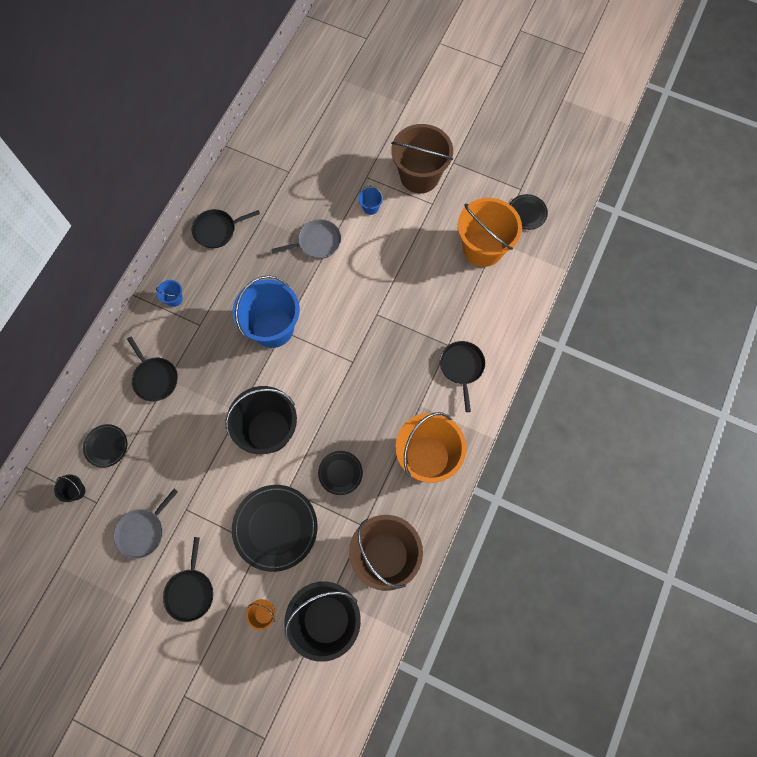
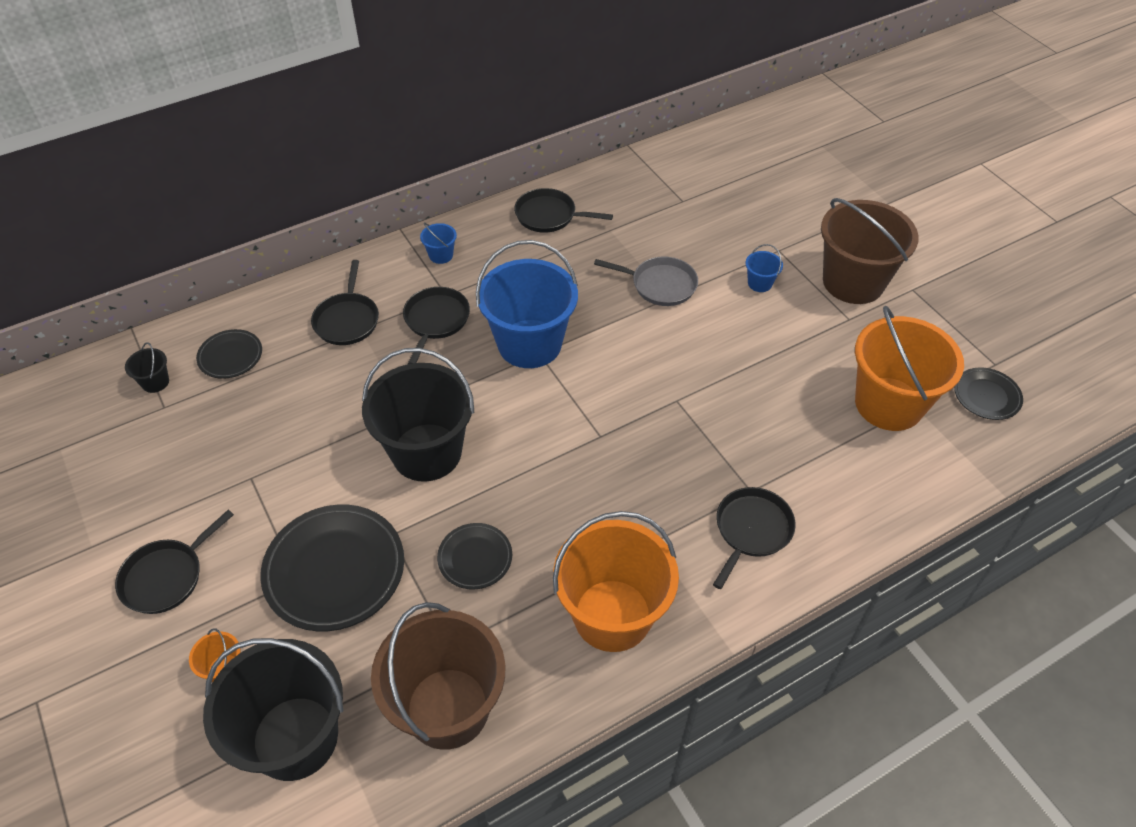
camera: 35 degrees right, 20 degrees down
(142, 531) = (181, 470): grey pan -> none
(207, 346) = (436, 320): none -> black pan

